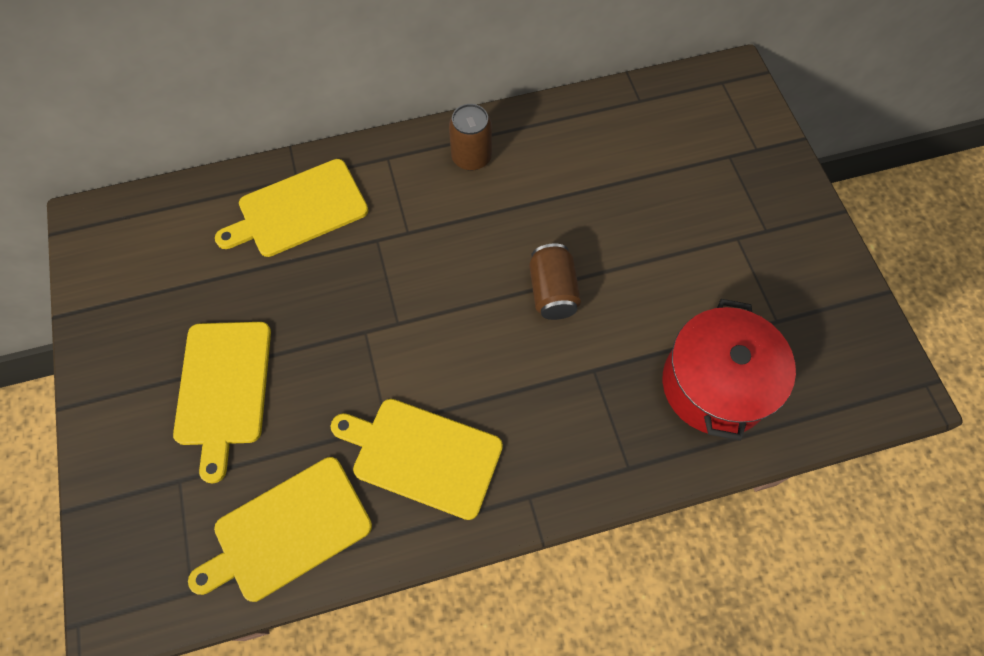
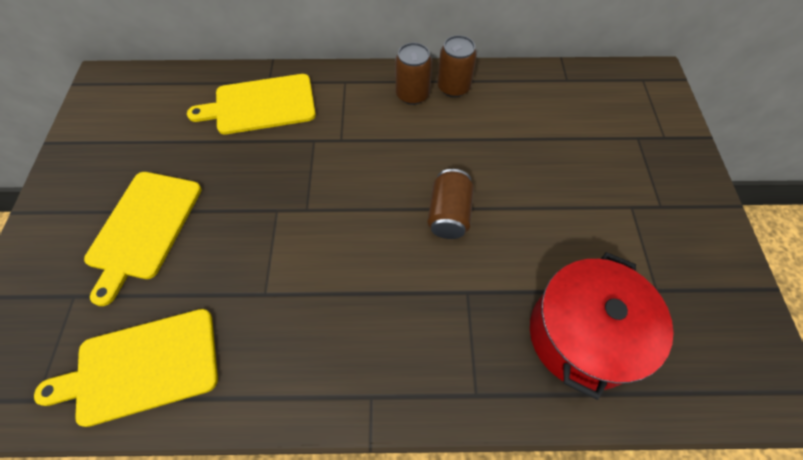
camera: 15 degrees right, 5 degrees down
(422, 455) = (286, 330): yellow cutting board -> none
(515, 138) = (453, 87): none -> brown can

